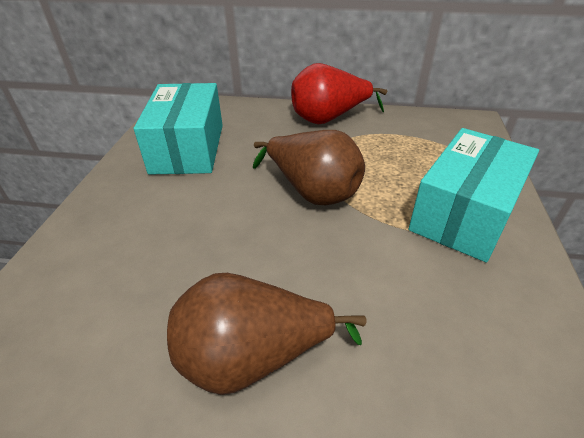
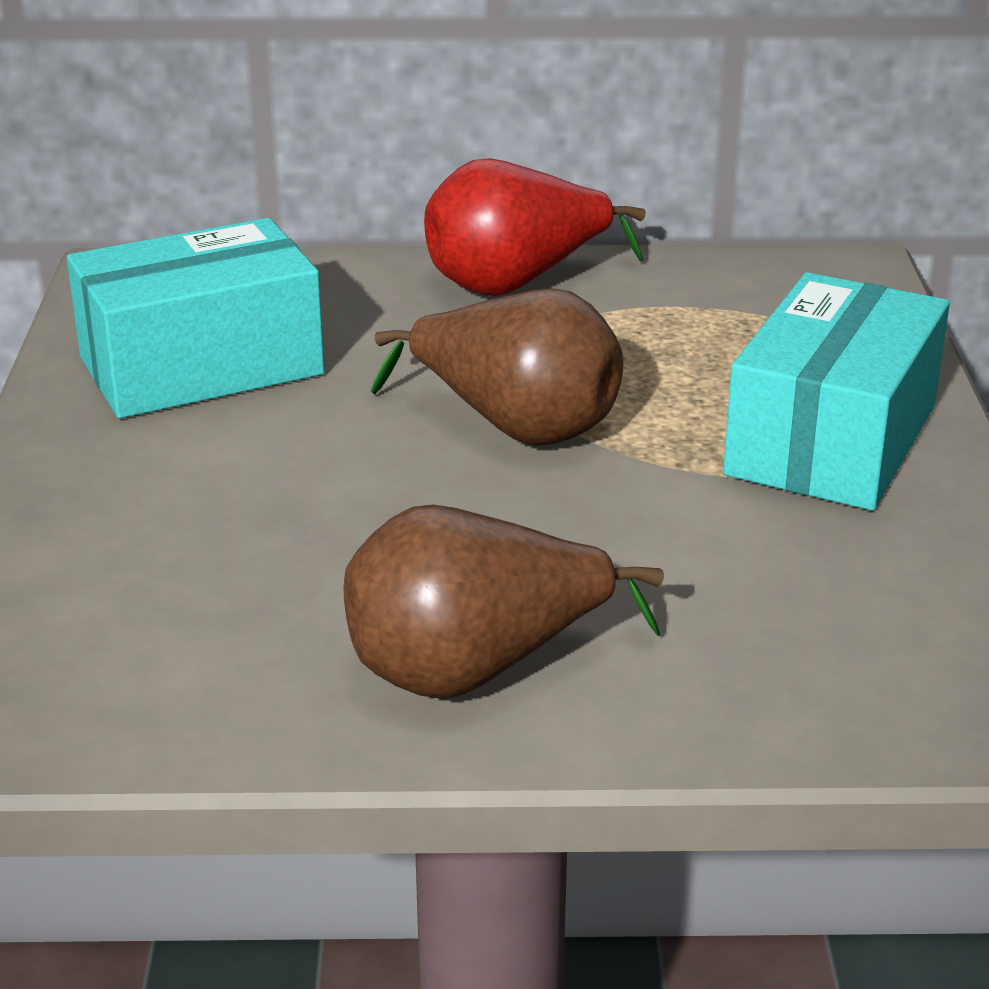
camera: 10 degrees left, 10 degrees down
(188, 148) = (201, 366): turquoise box -> turquoise box turned 75 degrees clockwise

